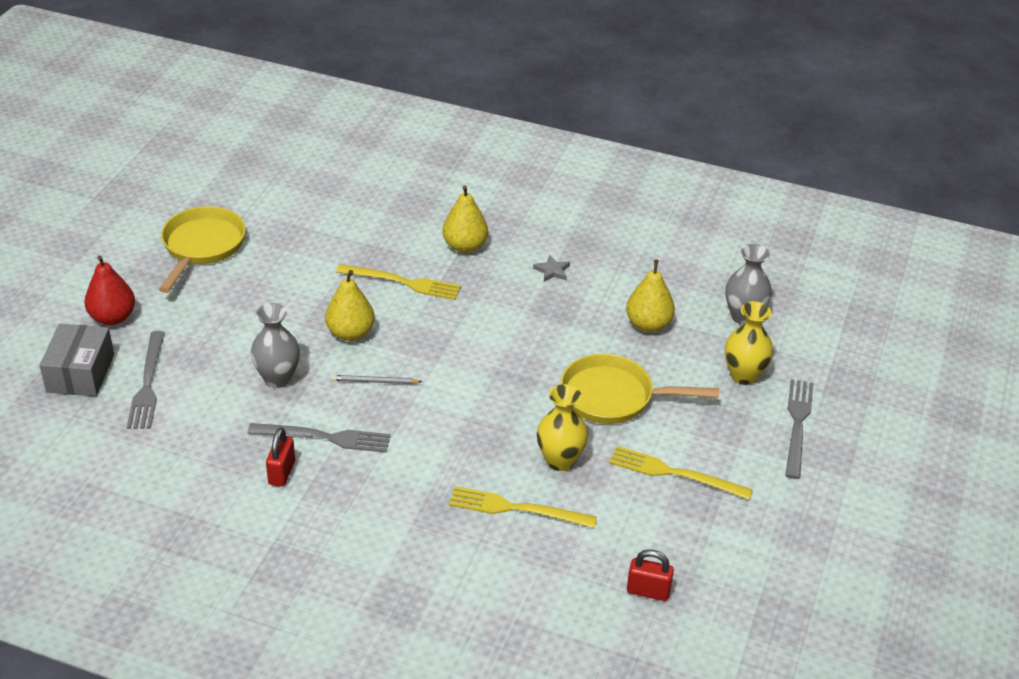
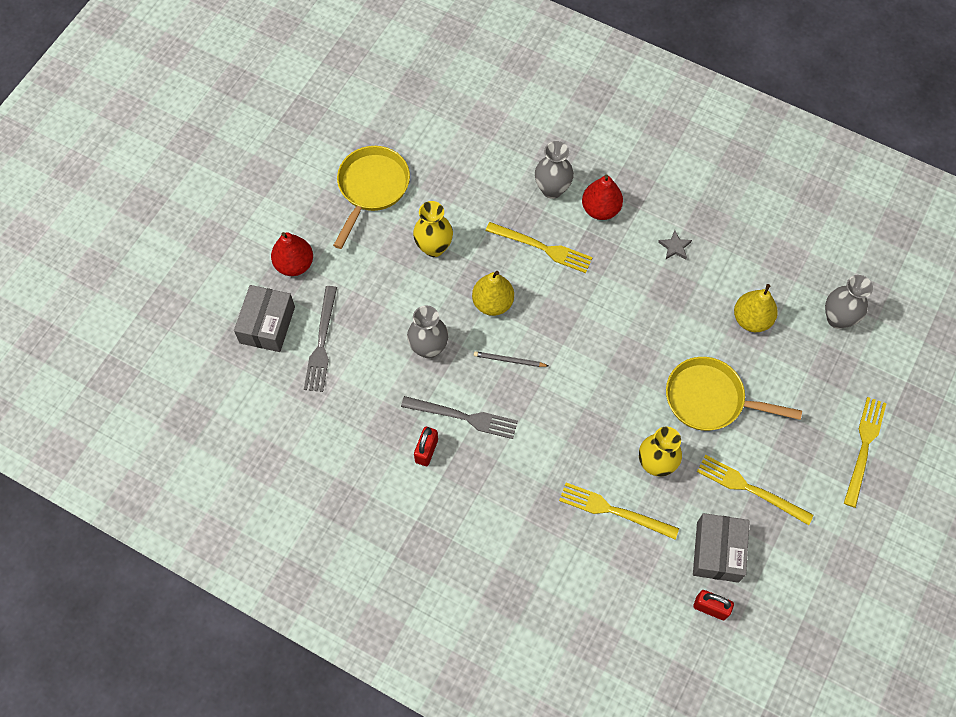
camera: 10 degrees right, 25 degrees up
(408, 234) = (552, 189): none -> grey vase
(465, 246) = (600, 209): yellow pear -> red pear
(647, 536) = (717, 552): none -> grey box
(743, 375) = (826, 387): yellow vase -> yellow vase (434, 247)
(797, 424) = (864, 447): grey fork -> yellow fork

